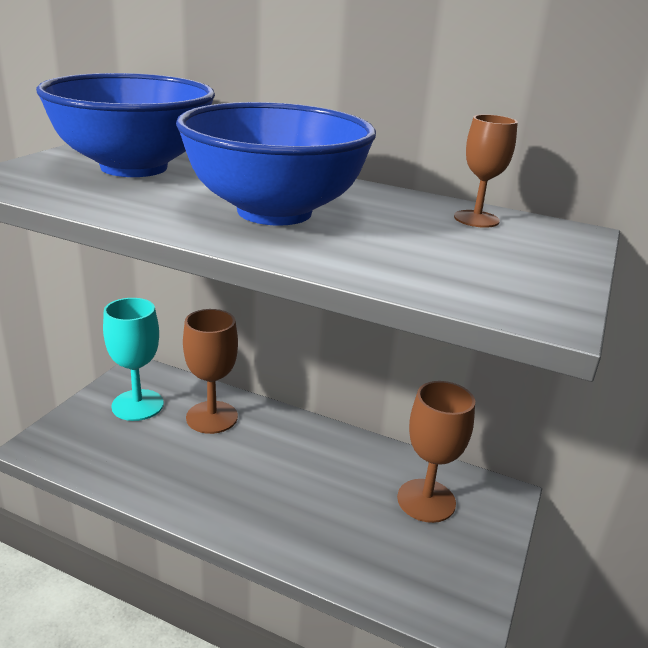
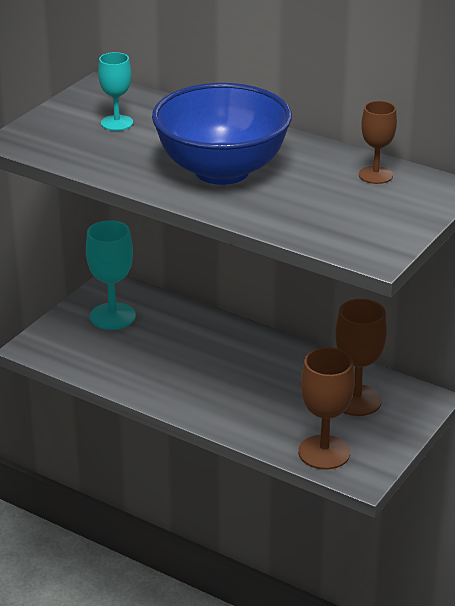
camera: 10 degrees right, 5 degrees up
(134, 167) = (117, 123): blue bowl -> turquoise goblet
(212, 417) = (179, 329): brown goblet -> brown goblet (324, 452)

